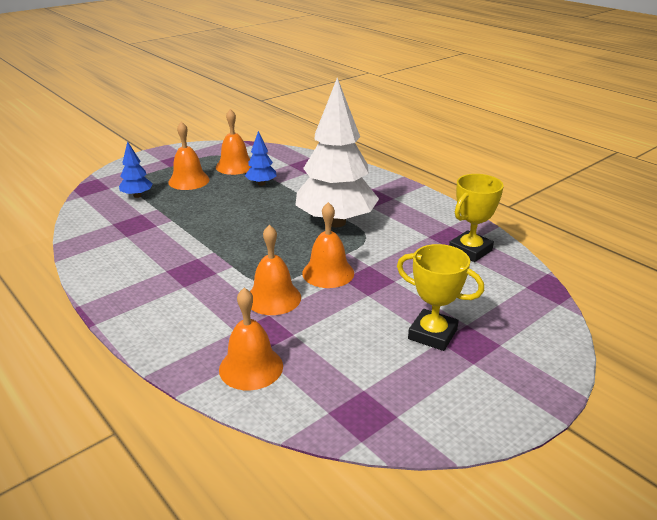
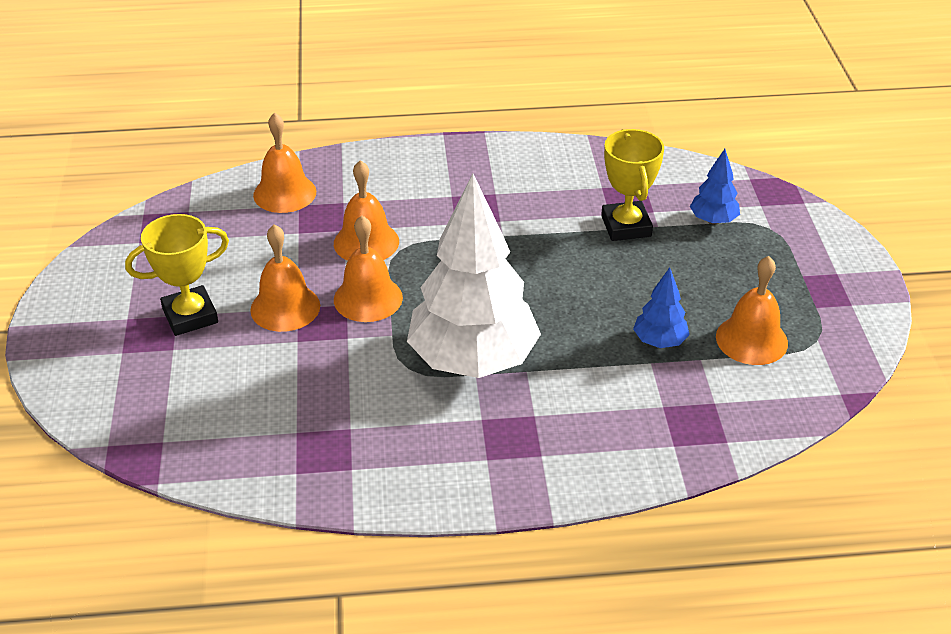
camera: 125 degrees right, 10 degrees up
(189, 181) = (729, 277): orange bell -> orange bell (285, 307)
(470, 250) = (277, 445): yellow trophy -> yellow trophy (626, 226)

